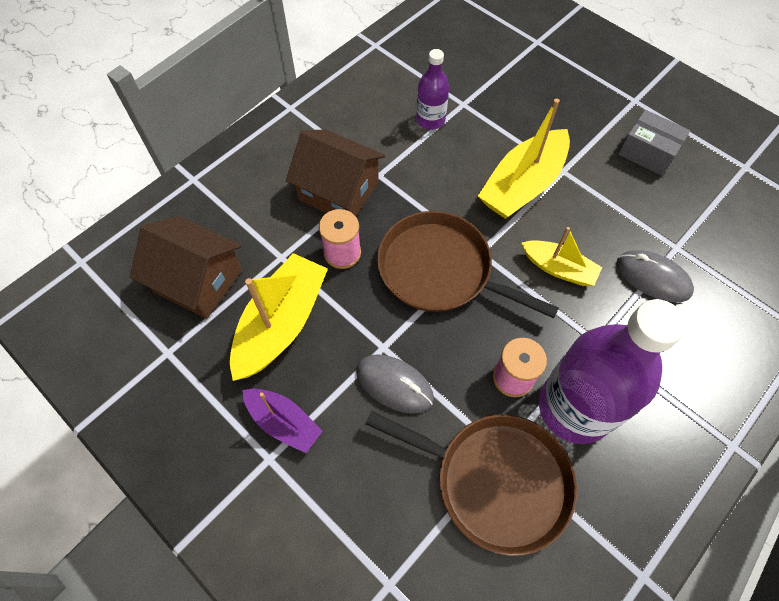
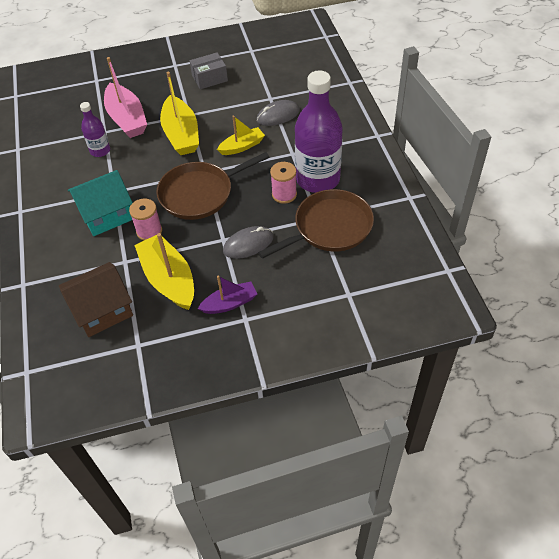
camera: 55 degrees left, 10 degrees down
(338, 191) = (106, 214): brown house -> turquoise house
(501, 112) = (127, 119): none -> pink boat

